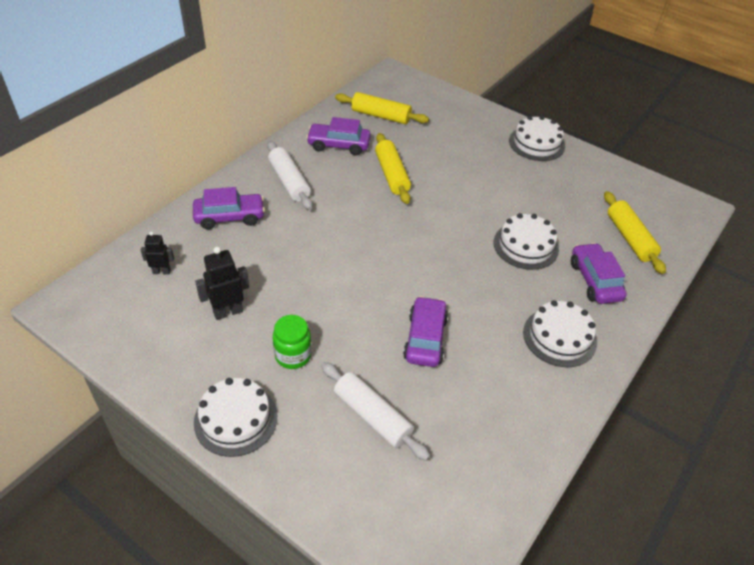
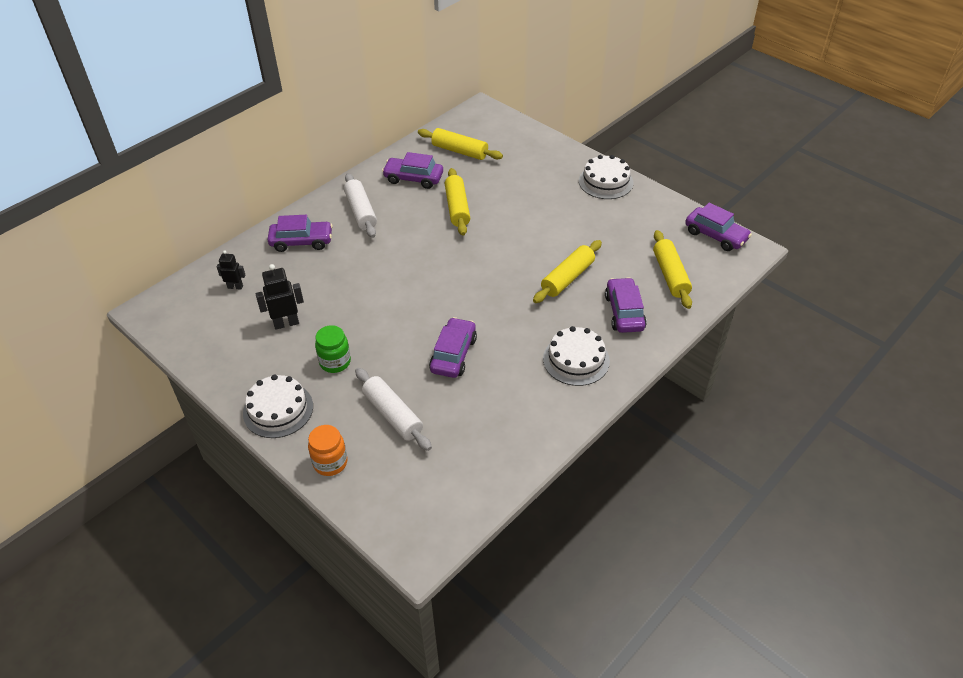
camera: 10 degrees right, 0 degrees up
(310, 483) = (330, 463): none -> orange jar
(525, 245) = (567, 278): white cake -> yellow rolling pin
(661, 195) = (715, 235): none -> purple car

